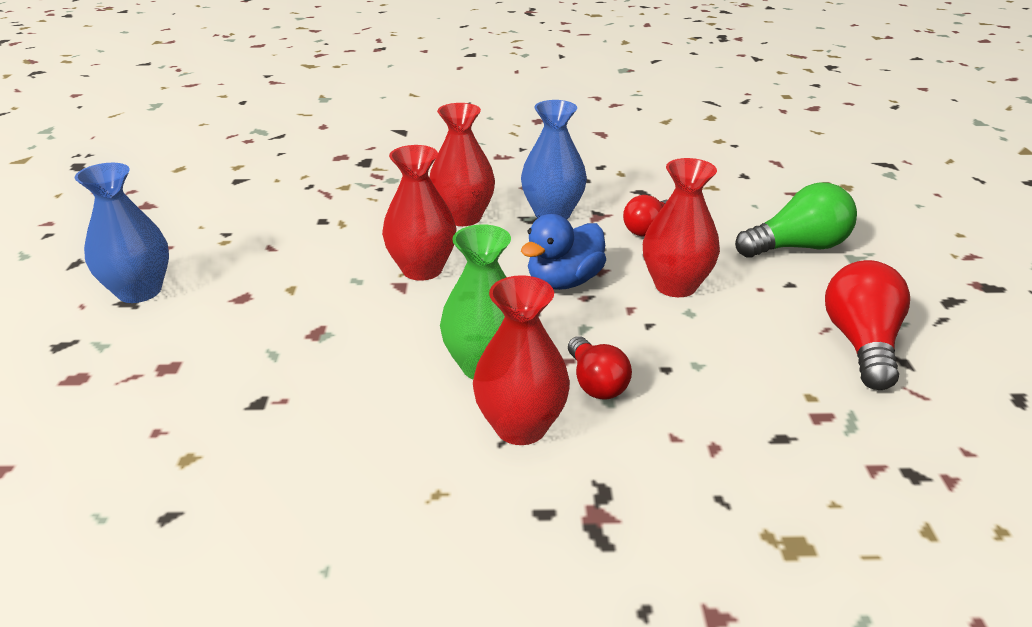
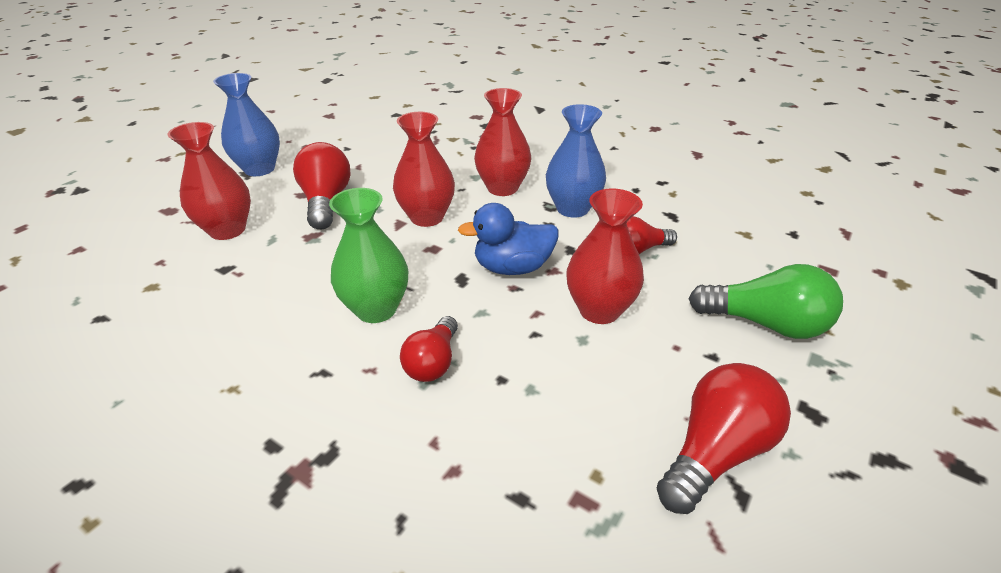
camera: 35 degrees right, 5 degrees up
(284, 295) = (326, 202): none -> red light bulb
(521, 427) = (340, 369): red vase -> red vase (227, 230)

